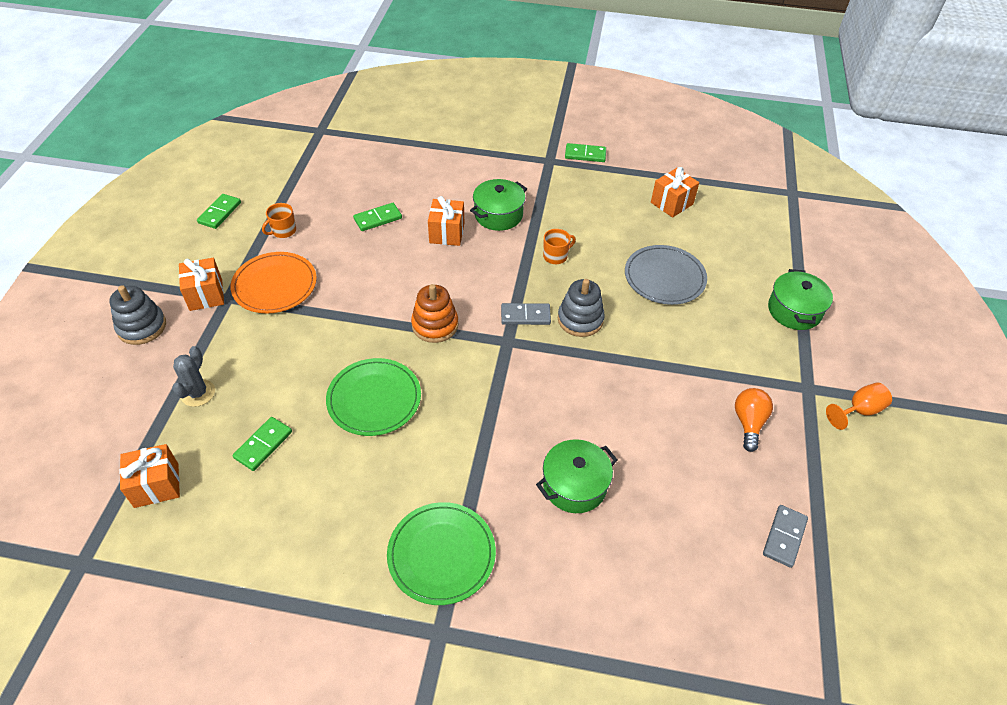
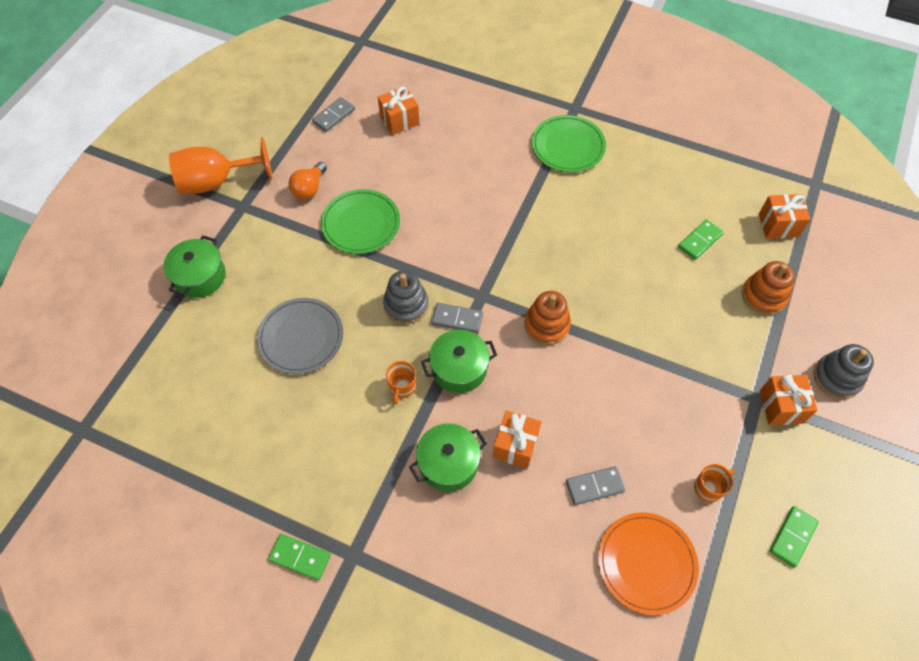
camera: 165 degrees left, 10 degrees up
(198, 393) = (763, 296): grey cactus -> orange stacking toy
(275, 285) = (709, 406): orange plate -> orange plate (646, 563)
(374, 399) = (609, 262): green plate -> green plate (361, 223)
(378, 219) = (594, 486): green domino -> grey domino
(556, 256) = (402, 387): orange mug -> orange mug turned 60 degrees counterclockwise
(574, 485) = (463, 170): green pot -> green pot (459, 368)
(671, 203) = (235, 441): orange gift -> orange gift (399, 120)
(859, 411) = (216, 182): orange goblet -> orange goblet, size x1.87

